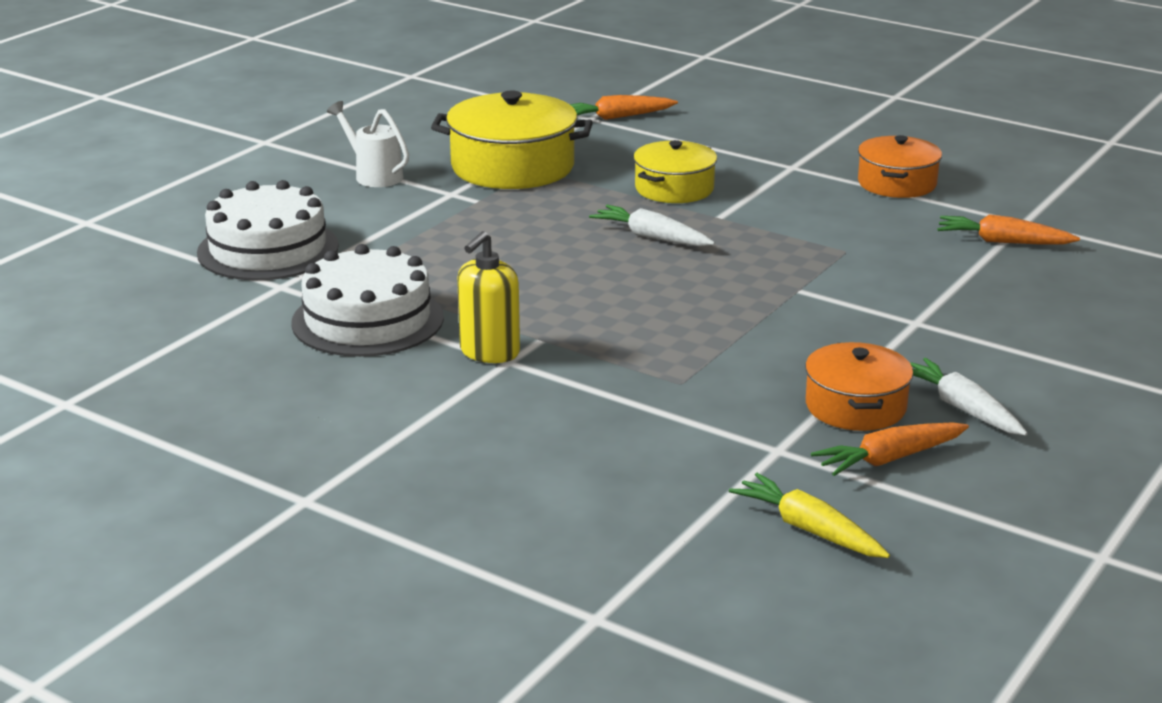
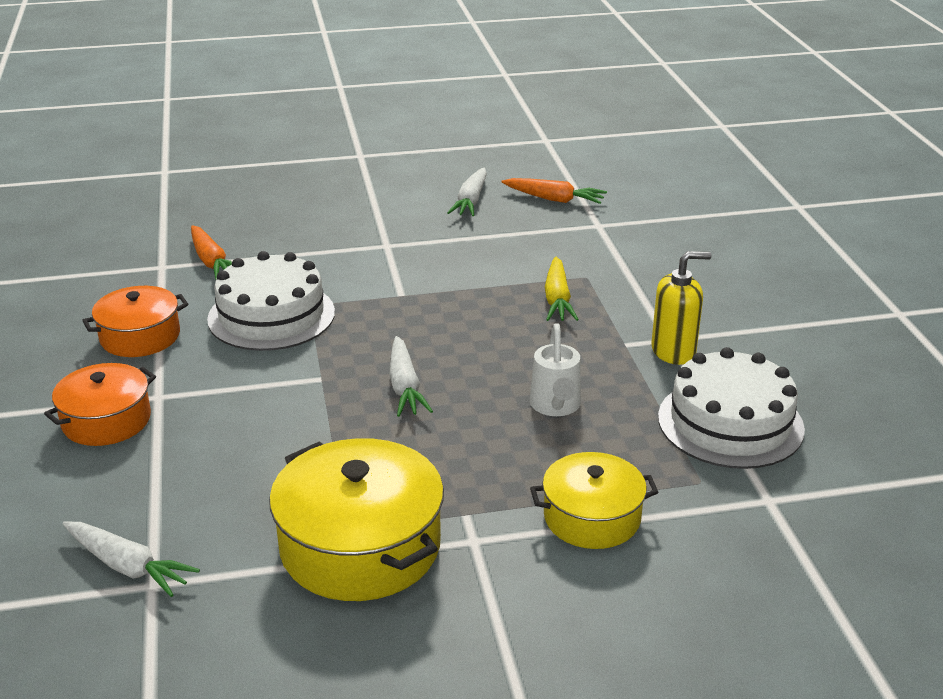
camera: 135 degrees left, 5 degrees up
(268, 249) = (739, 560): white cake -> white cake (271, 315)
(374, 175) = (508, 625): white watering can -> white watering can (555, 406)
(617, 117) = (127, 566): orange carrot -> white carrot
(674, 188) = (289, 427): yellow pot -> yellow pot (592, 517)
(809, 529) = (647, 193): yellow carrot -> yellow carrot (557, 299)
(856, 406) = (519, 224): orange pot -> orange pot (106, 420)

